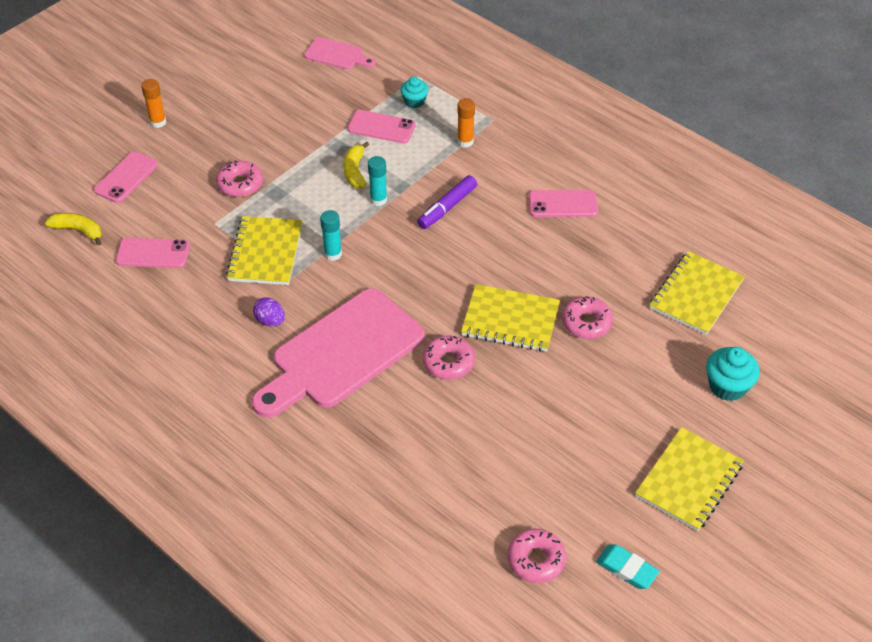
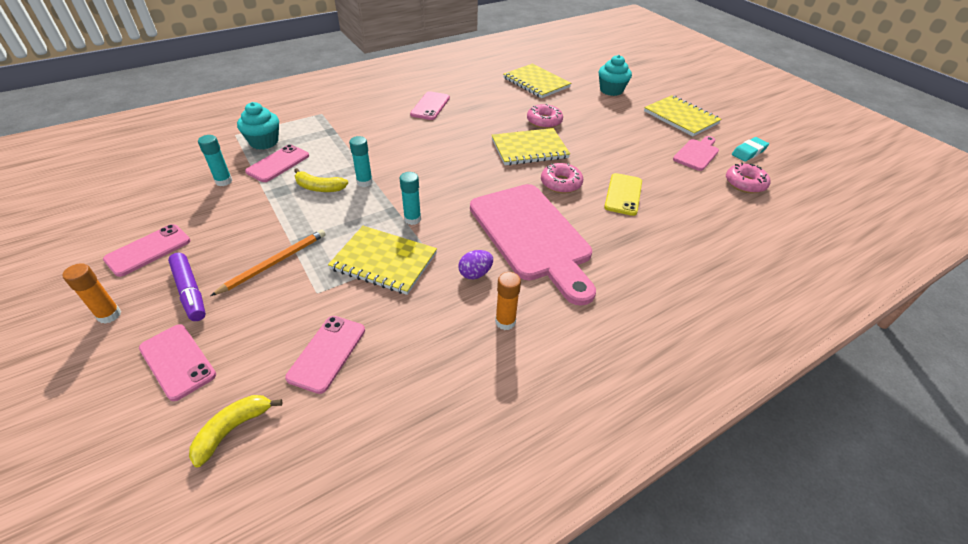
camera: 75 degrees left, 5 degrees down
(230, 106) = (148, 250): none -> pink phone
(240, 184) = (274, 263): pink donut -> orange pencil
(337, 55) = (157, 169): pink cutting board -> pink cutting board (697, 154)
(337, 104) = (224, 181): none -> turquoise glue stick
(414, 101) = (264, 142): turquoise cupcake -> turquoise cupcake, size x1.54
(447, 207) = (399, 151): purple marker -> purple marker (190, 291)
(452, 426) = (623, 194): none -> yellow phone
(465, 141) = (333, 129): orange glue stick -> orange glue stick (505, 322)
(510, 320) = (529, 149): yellow notebook -> yellow notebook turned 45 degrees clockwise

